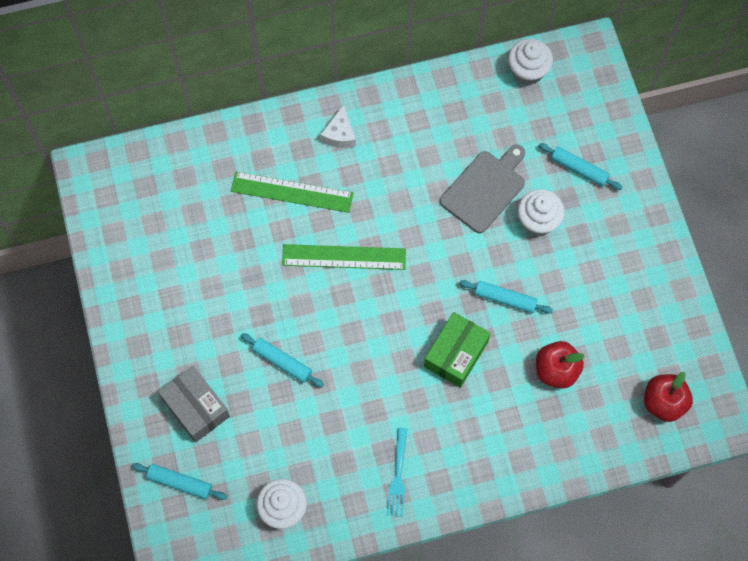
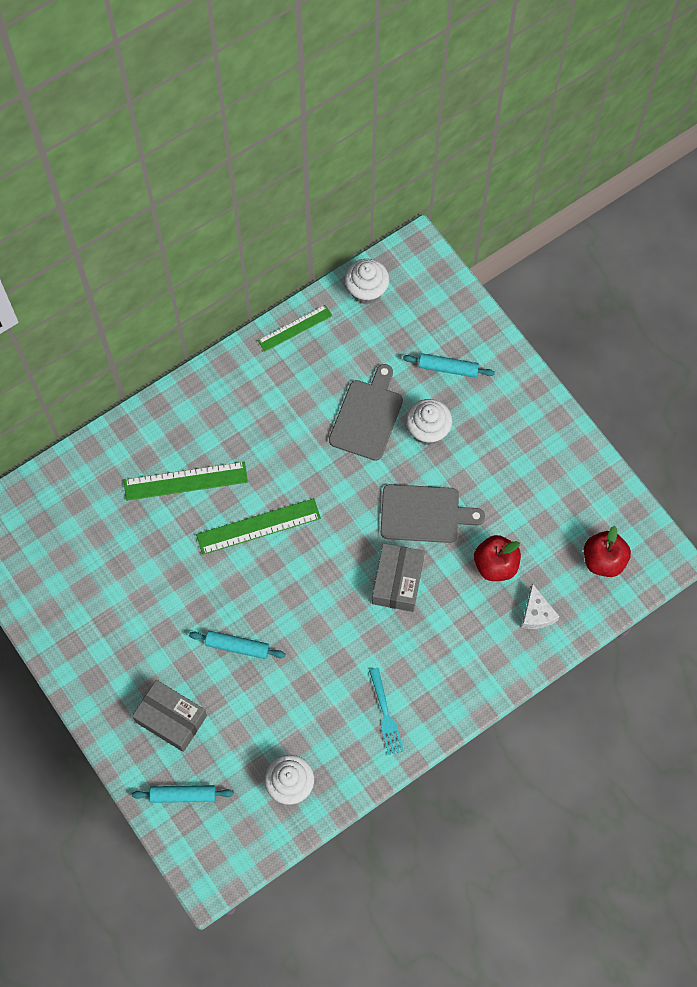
camera: 20 degrees left, 0 degrees up
(339, 134) = (210, 410): white cheese -> white cheese (537, 613)
(447, 84) = (295, 328): none -> green ruler
(456, 354) = (397, 581): green box -> grey box
(505, 299) = (424, 514): turquoise rolling pin -> grey cutting board

